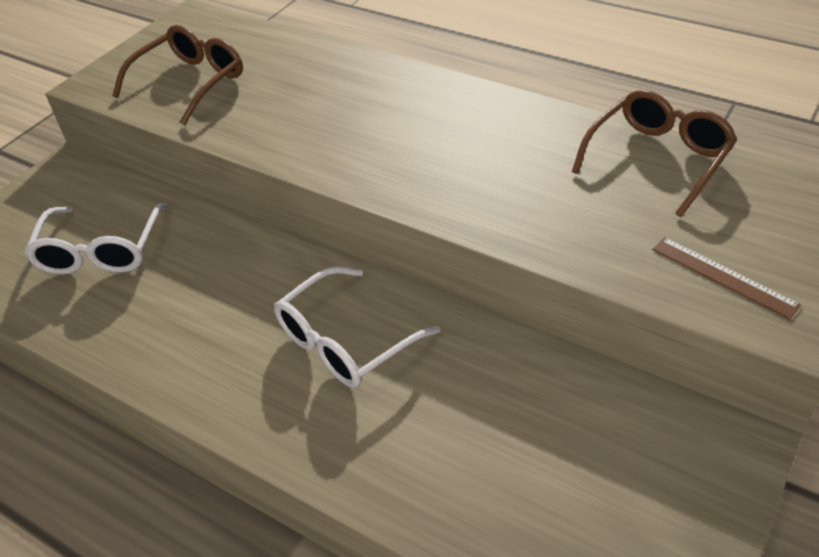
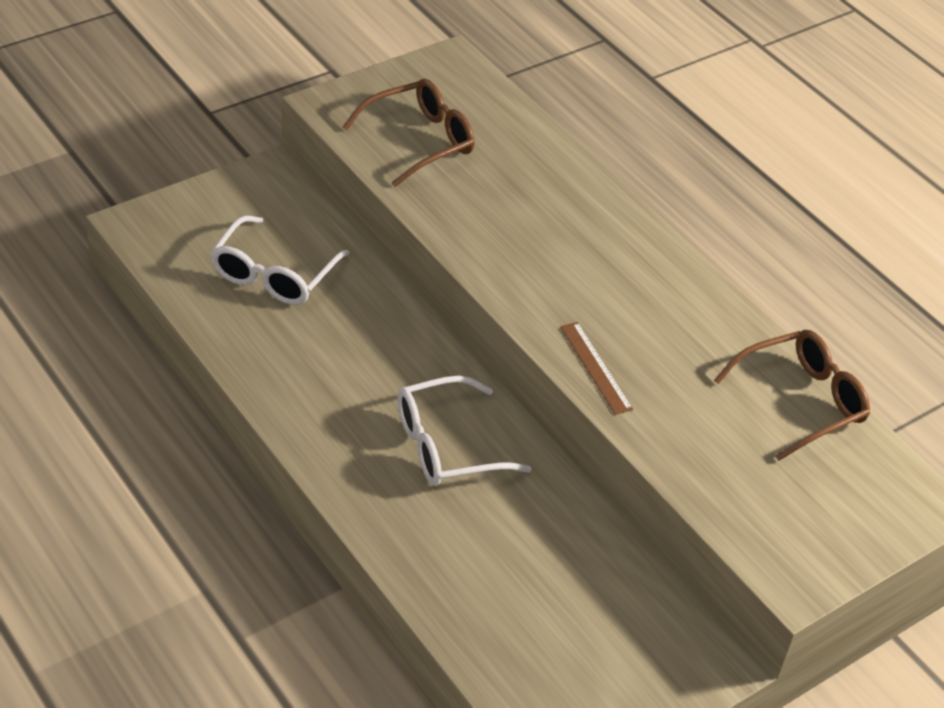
camera: 15 degrees right, 0 degrees up
(723, 276) = (775, 524): brown ruler -> brown ruler (595, 367)

